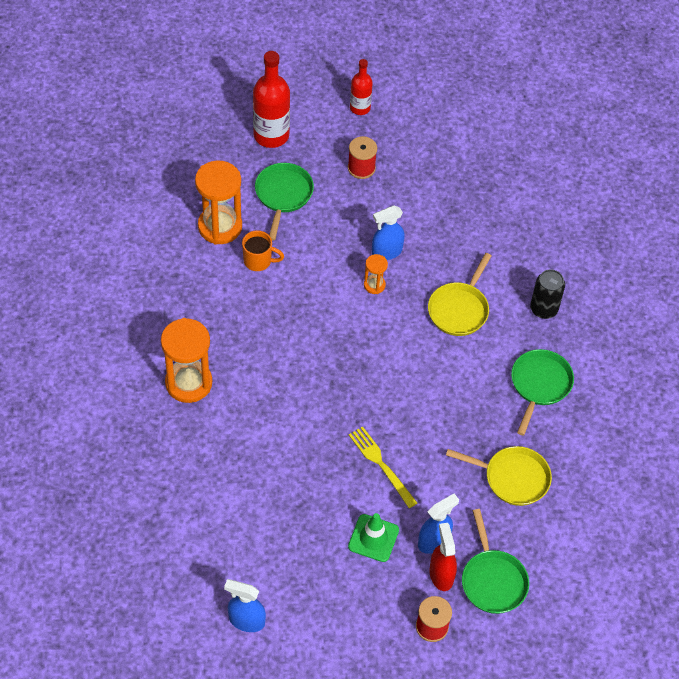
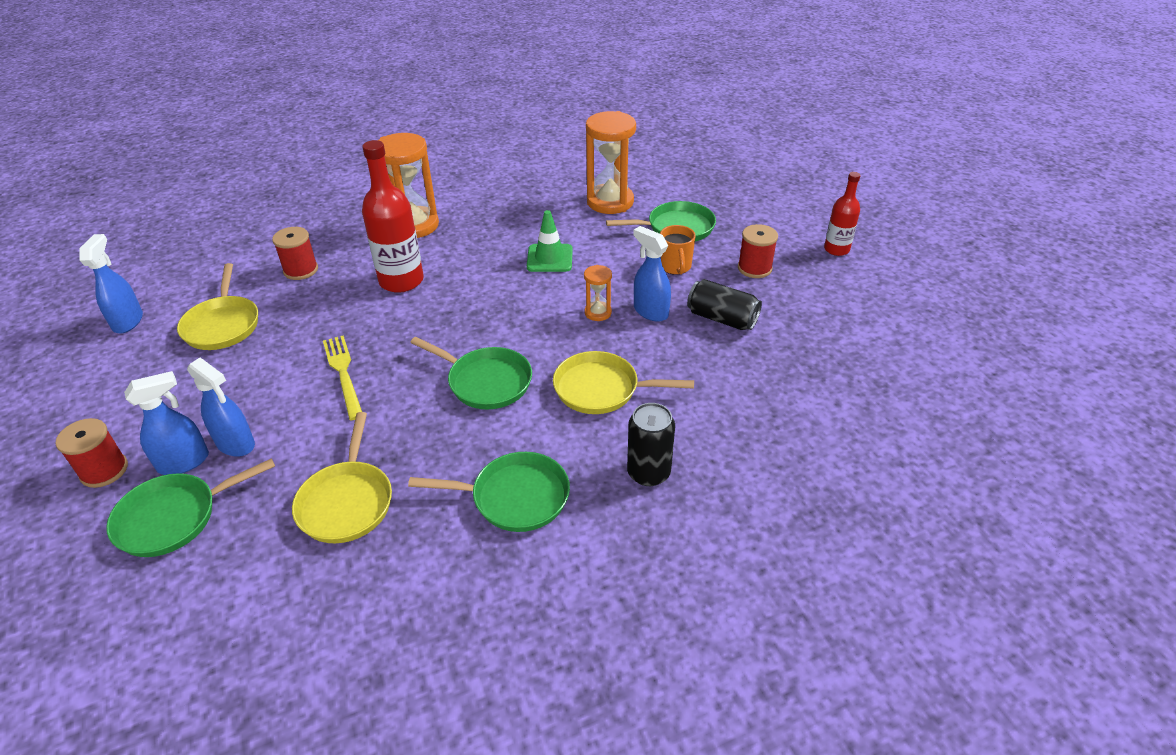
camera: 75 degrees right, 15 degrees down
(223, 481) = (301, 270): none -> red spool
(258, 261) = (582, 232): orange mug -> orange mug (675, 267)
(271, 135) = (746, 205): red bottle -> red bottle (401, 281)
(282, 546) = (222, 325): none -> yellow pan
(373, 538) = (237, 390): green traffic cone -> green traffic cone (549, 258)
(381, 465) = (343, 374): yellow fork -> yellow fork turned 60 degrees counterclockwise
(412, 213) = (722, 318): none -> black can
(425, 376) = (486, 382): none -> green pan
(441, 574) = (184, 462): red spray bottle -> blue spray bottle

